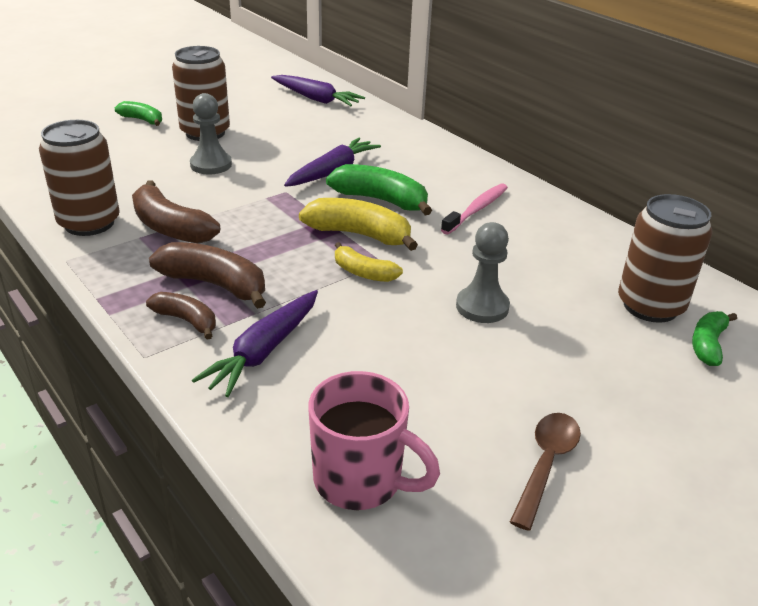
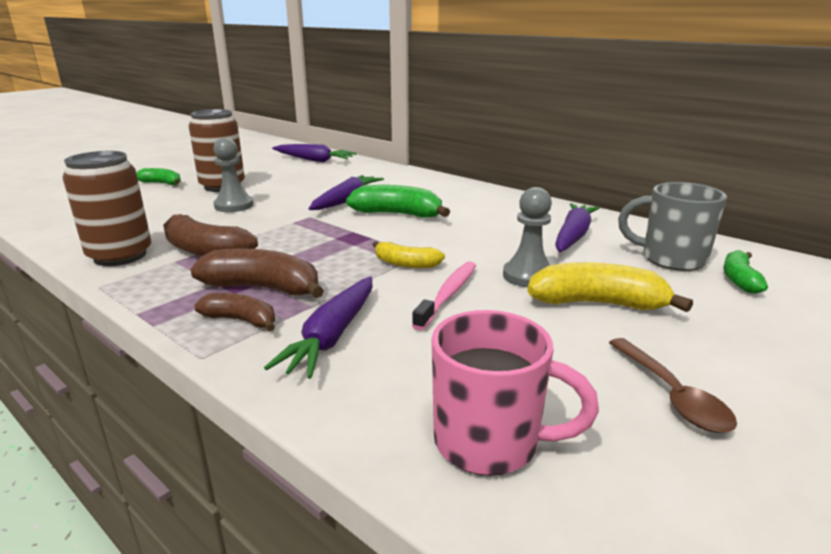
camera: 10 degrees left, 10 degrees down
(359, 235) = (389, 238): yellow banana -> yellow banana (598, 304)
(476, 209) = (483, 212): pink toothbrush -> pink toothbrush (448, 294)
(546, 464) = (672, 395): brown spoon -> brown spoon turned 150 degrees clockwise
(560, 258) = (573, 236): none -> purple carrot
(650, 306) = (671, 259): brown can -> grey mug

